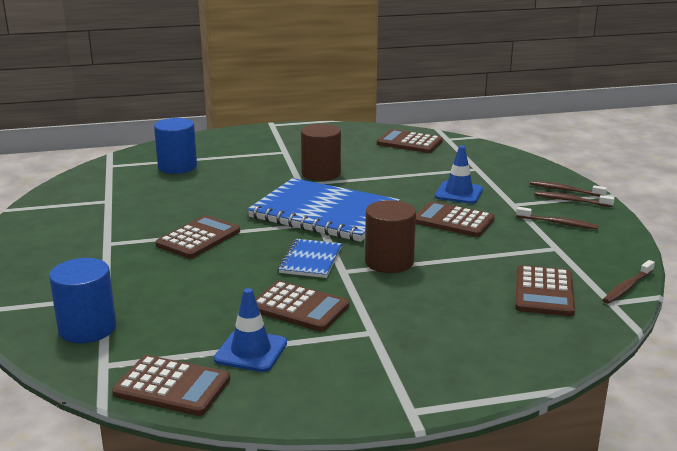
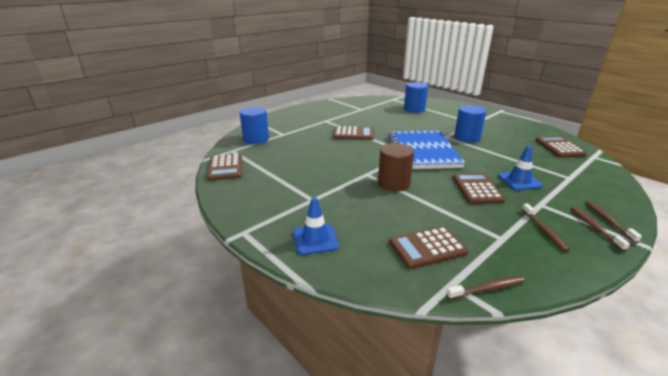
camera: 60 degrees right, 5 degrees up
(251, 351) = (266, 175): blue traffic cone -> blue traffic cone (315, 239)
(299, 307) = (316, 174): brown calculator -> none
(311, 260) = (367, 163): blue notebook -> none
(321, 173) = (467, 137): brown cylinder -> blue cylinder
(627, 287) = (487, 288): brown toothbrush -> brown toothbrush turned 150 degrees clockwise

